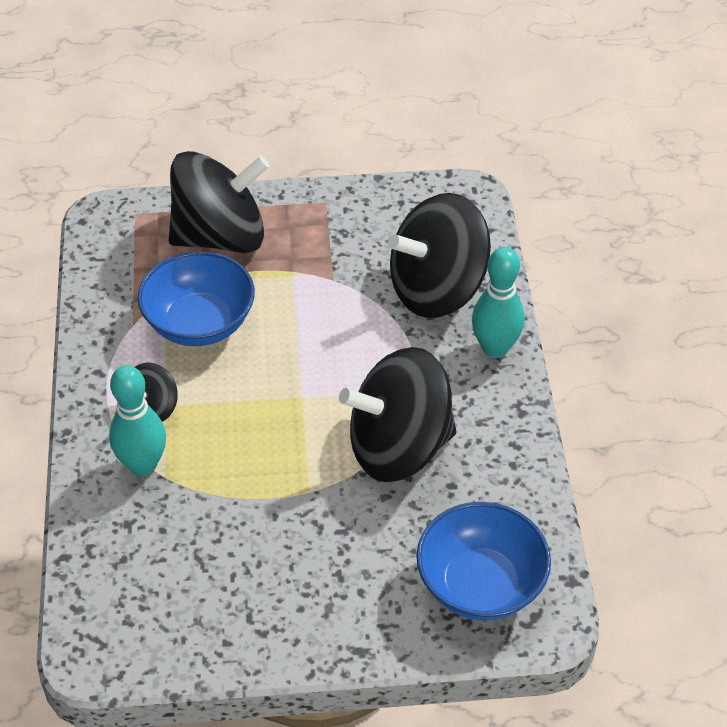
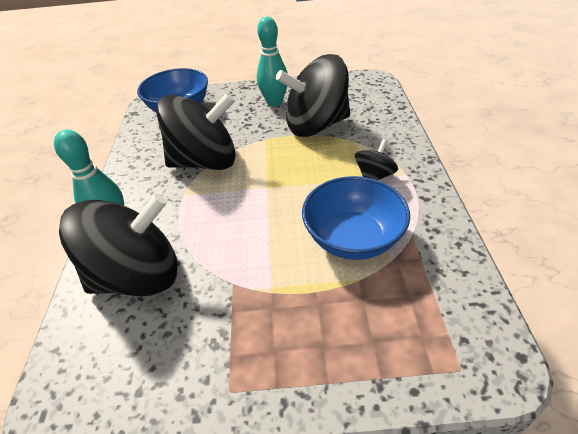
camera: 175 degrees left, 5 degrees down
(143, 465) = (371, 146): turquoise bowling pin -> turquoise bowling pin (274, 102)
(220, 236) = (350, 335): black spinning top -> black spinning top (316, 125)

